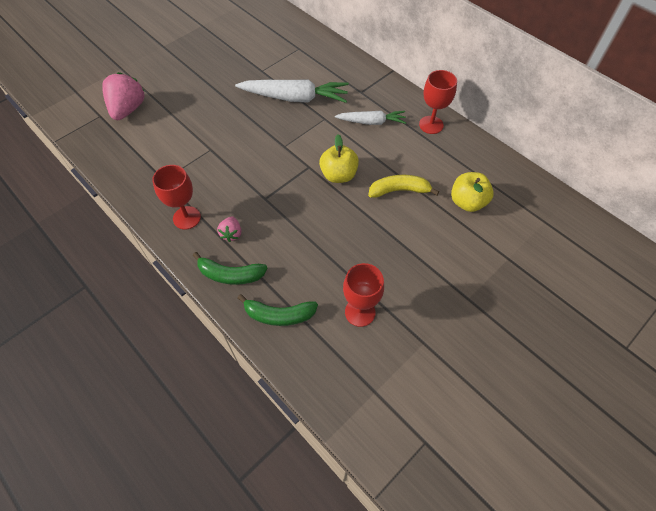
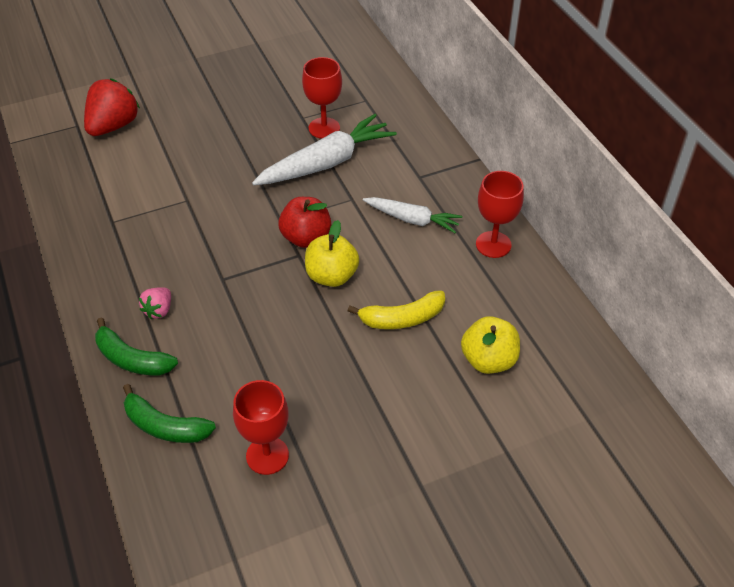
camera: 20 degrees right, 10 degrees down
(128, 109) = (113, 126): pink strawberry -> red strawberry
(186, 218) = (115, 275): red goblet -> red goblet (324, 128)
(295, 98) = (326, 163): white carrot -> white carrot turned 60 degrees counterclockwise
(308, 153) = (306, 238): none -> red apple
(399, 190) = (402, 318): yellow banana -> yellow banana turned 150 degrees clockwise

